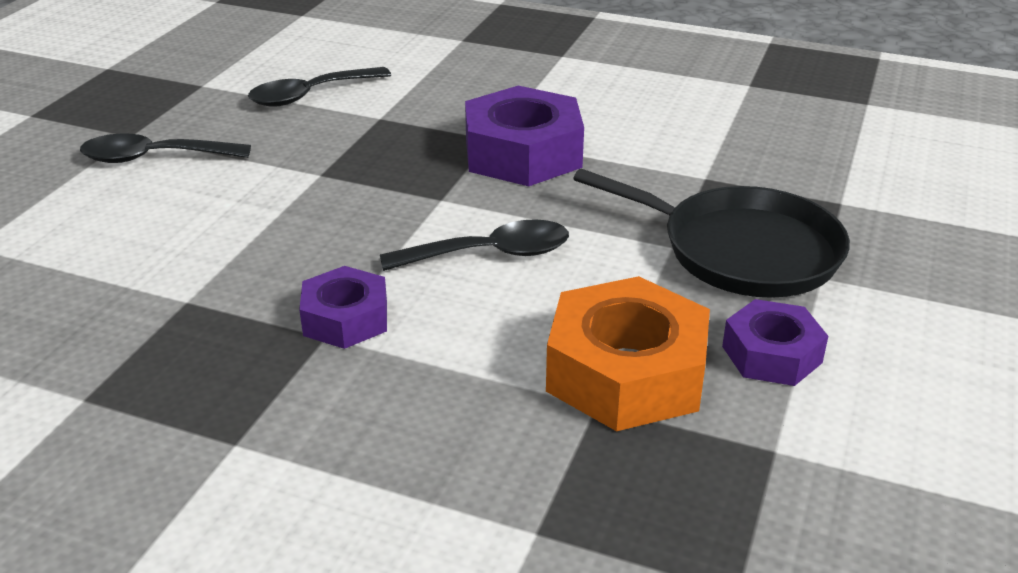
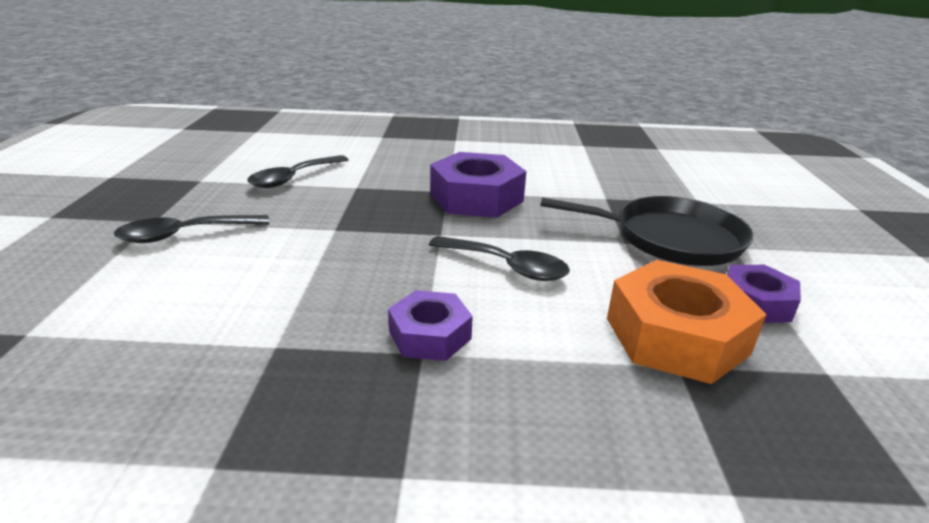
camera: 20 degrees left, 5 degrees down
(490, 254) = (506, 266): black spoon -> black spoon turned 60 degrees clockwise

